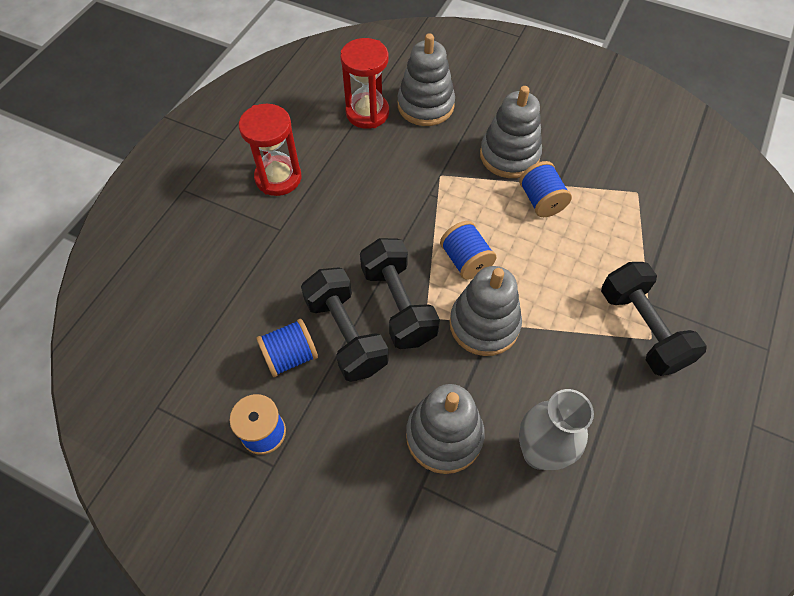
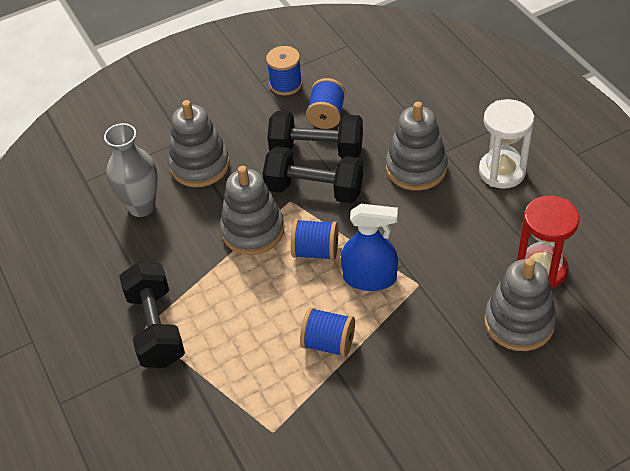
camera: 130 degrees right, 10 degrees down
(278, 178) = (502, 171): red hourglass -> white hourglass
(461, 208) = (369, 278): none -> blue spray bottle
(509, 155) = (400, 353): grey stacking toy -> grey stacking toy (416, 168)
(641, 329) = (156, 328): black dumbbell -> black dumbbell turned 60 degrees clockwise

